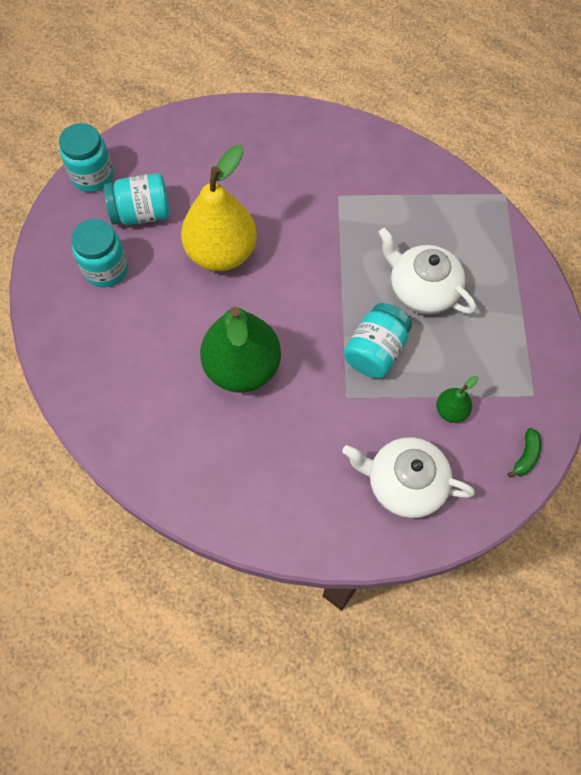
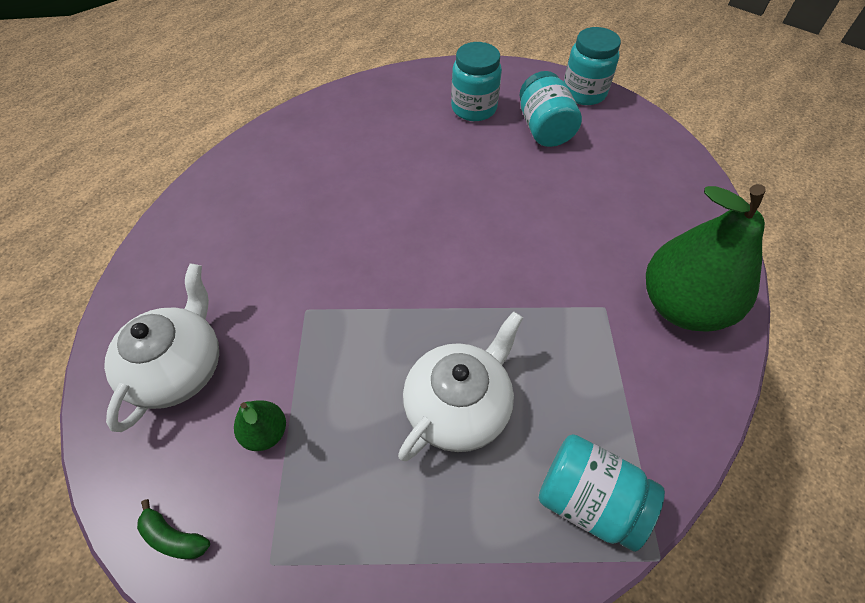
camera: 90 degrees right, 10 degrees down
(221, 252) = (501, 192): yellow pear -> none
(242, 368) = (355, 212): green pear -> green pear (682, 306)
(375, 351) = (364, 343): turquoise jar -> turquoise jar (588, 500)

